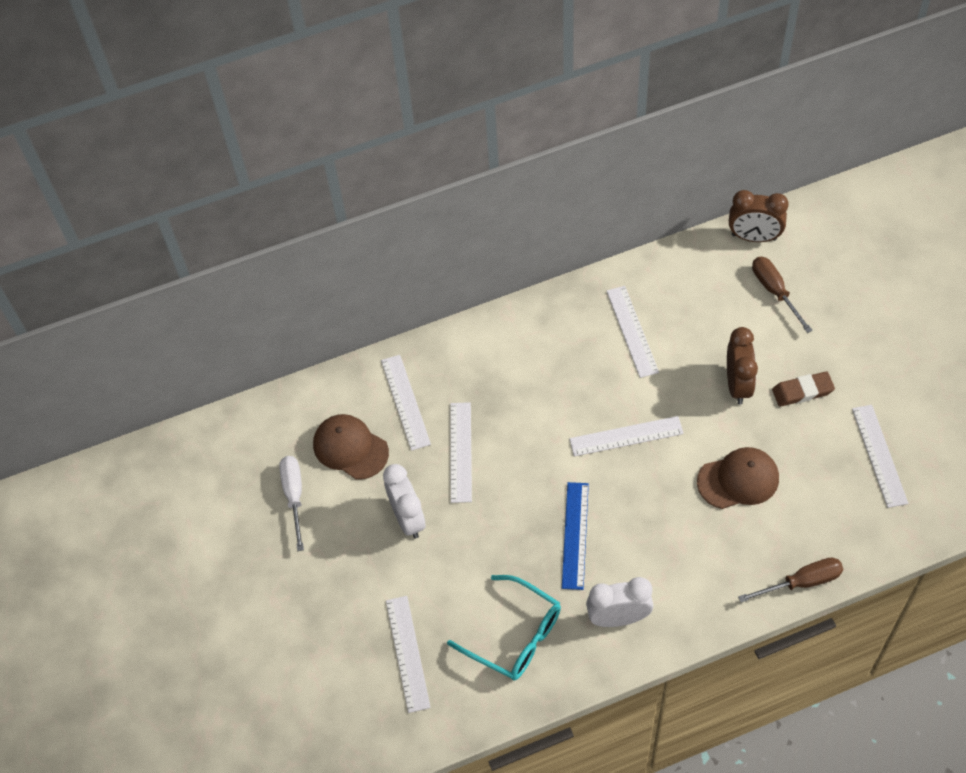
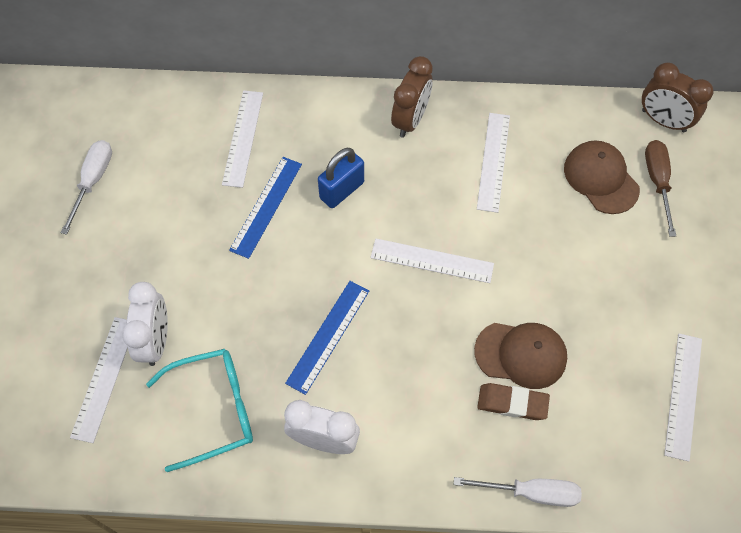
camera: 20 degrees right, 5 degrees up
(350, 448) = (168, 159): brown cap -> brown cap (601, 178)
(408, 518) = (181, 248): white clock -> white clock (156, 341)
(460, 452) = (266, 206): white ruler -> blue ruler
(515, 636) = (214, 410): turquoise glasses -> turquoise glasses turned 75 degrees counterclockwise
(518, 410) = (342, 190): none -> blue padlock
(737, 385) = (571, 258): brown clock -> brown clock (410, 120)
(801, 582) = (530, 492): brown screwdriver -> white screwdriver
(802, 391) = (635, 293): brown eraser -> brown eraser (512, 403)

